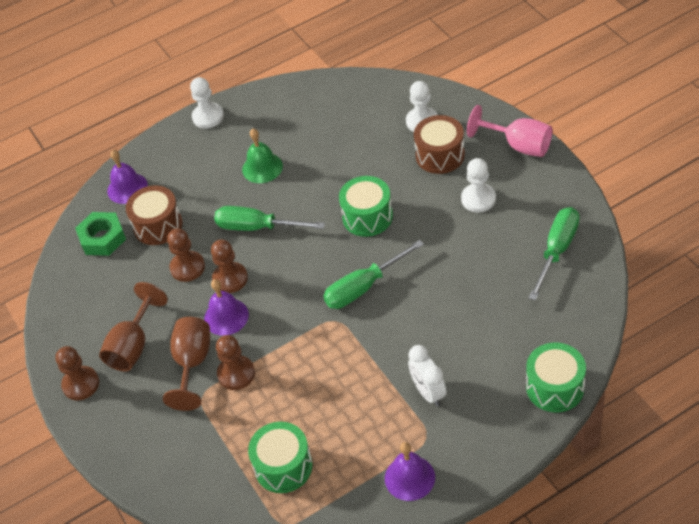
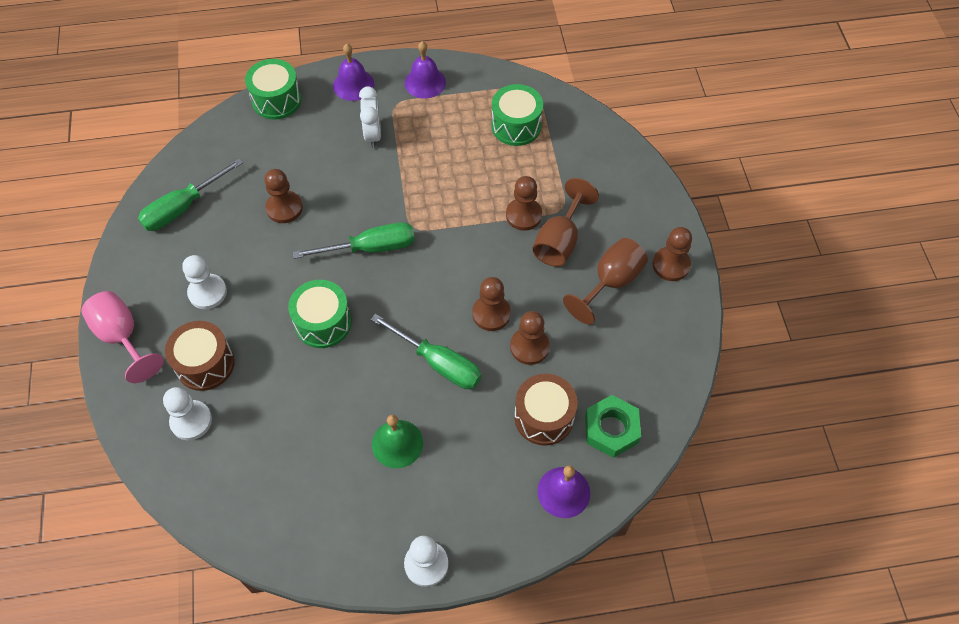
camera: 165 degrees left, 10 degrees up
(226, 316) = (511, 274): purple bell -> purple bell (353, 84)
(465, 288) = (284, 208): none -> brown pawn

